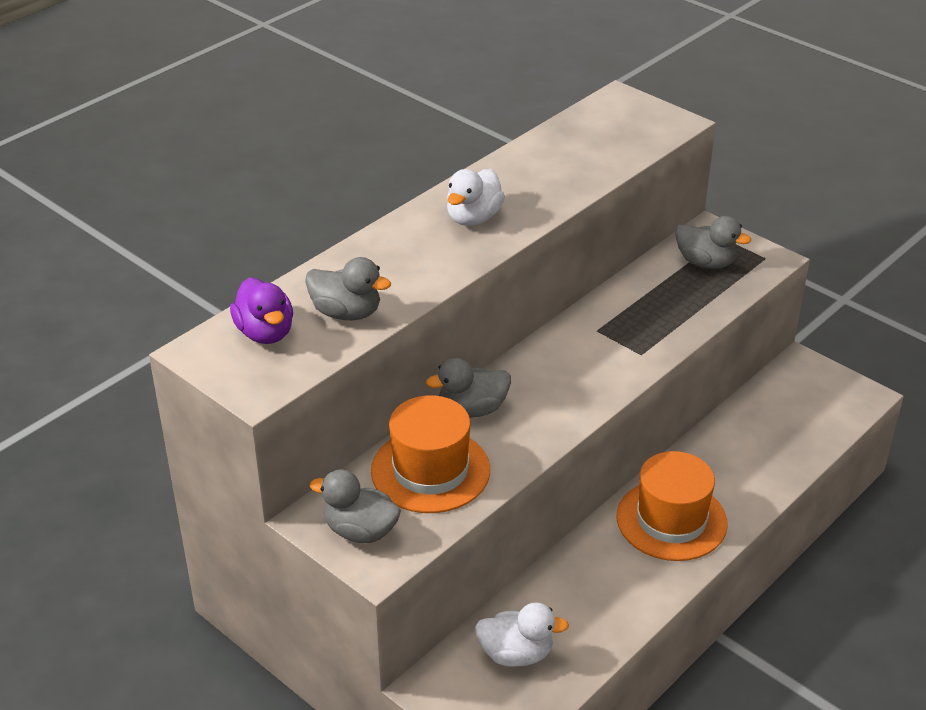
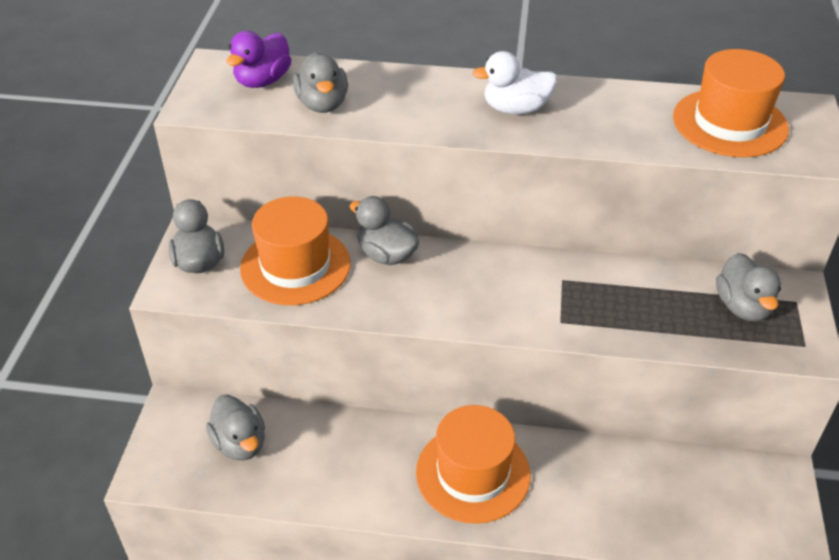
camera: 55 degrees right, 5 degrees up
(516, 654) = (240, 443): white duck -> grey duck
(601, 136) = (730, 123): none -> orange hat

